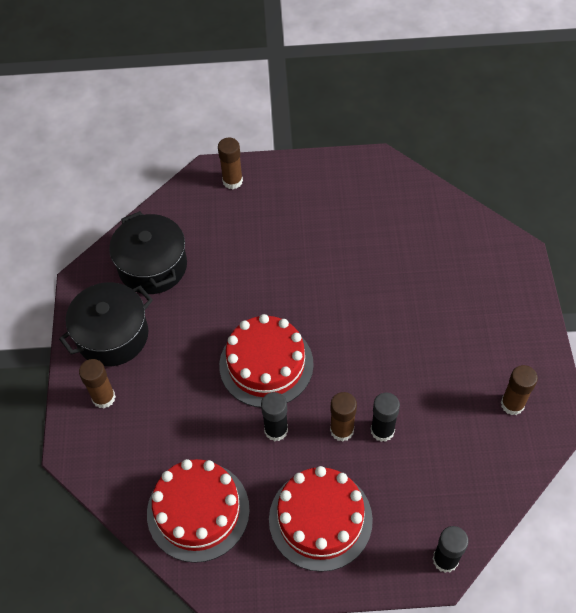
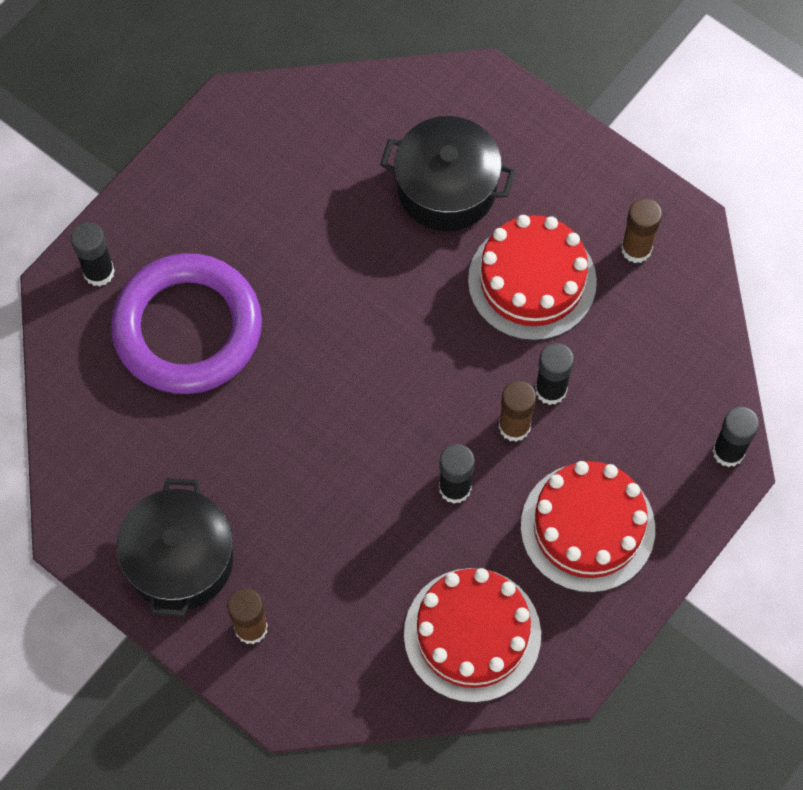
camera: 50 degrees left, 10 degrees up
(152, 266) = (129, 448): black pot -> black pot (446, 188)
(232, 181) = (99, 272): brown glue stick -> black glue stick
(241, 239) = (187, 328): none -> purple ring
(266, 364) = (371, 434): red cake -> red cake (532, 281)

